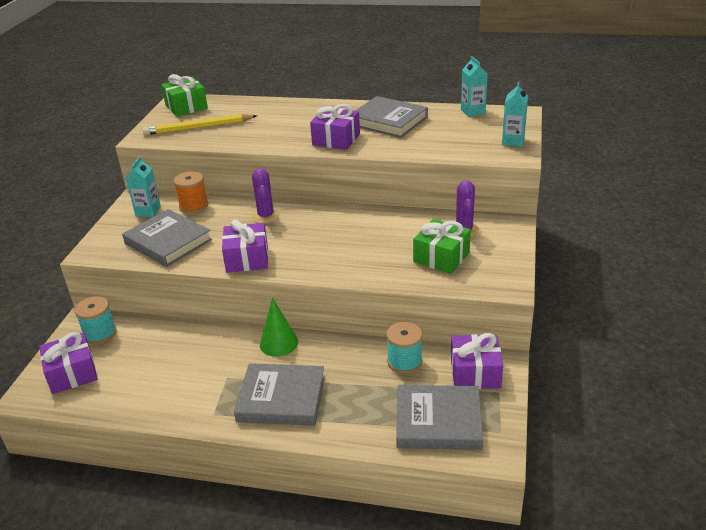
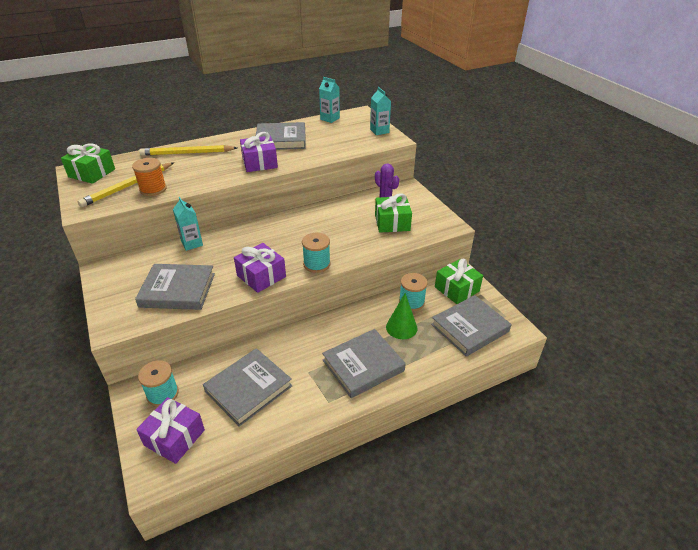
camera: 40 degrees left, 5 degrees up
(148, 211) = (126, 273): turquoise carton -> turquoise carton (192, 243)
(164, 365) = (248, 389): none -> grey book
(193, 206) = (165, 254): orange spool -> orange spool (153, 189)
(266, 216) = (237, 240): purple cactus -> none
(279, 343) = (318, 330): green cone -> green cone (401, 327)
(283, 110) = (187, 153): none -> yellow pencil
(309, 268) = (317, 264): none -> turquoise spool
(475, 373) = (457, 289): purple gift -> green gift

